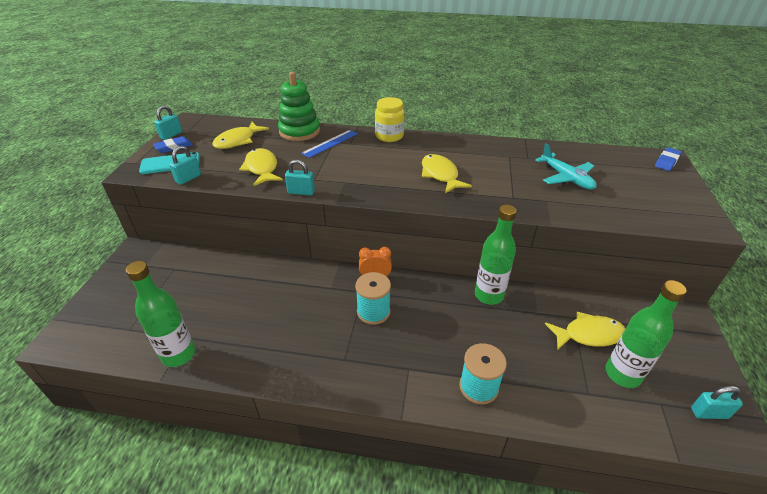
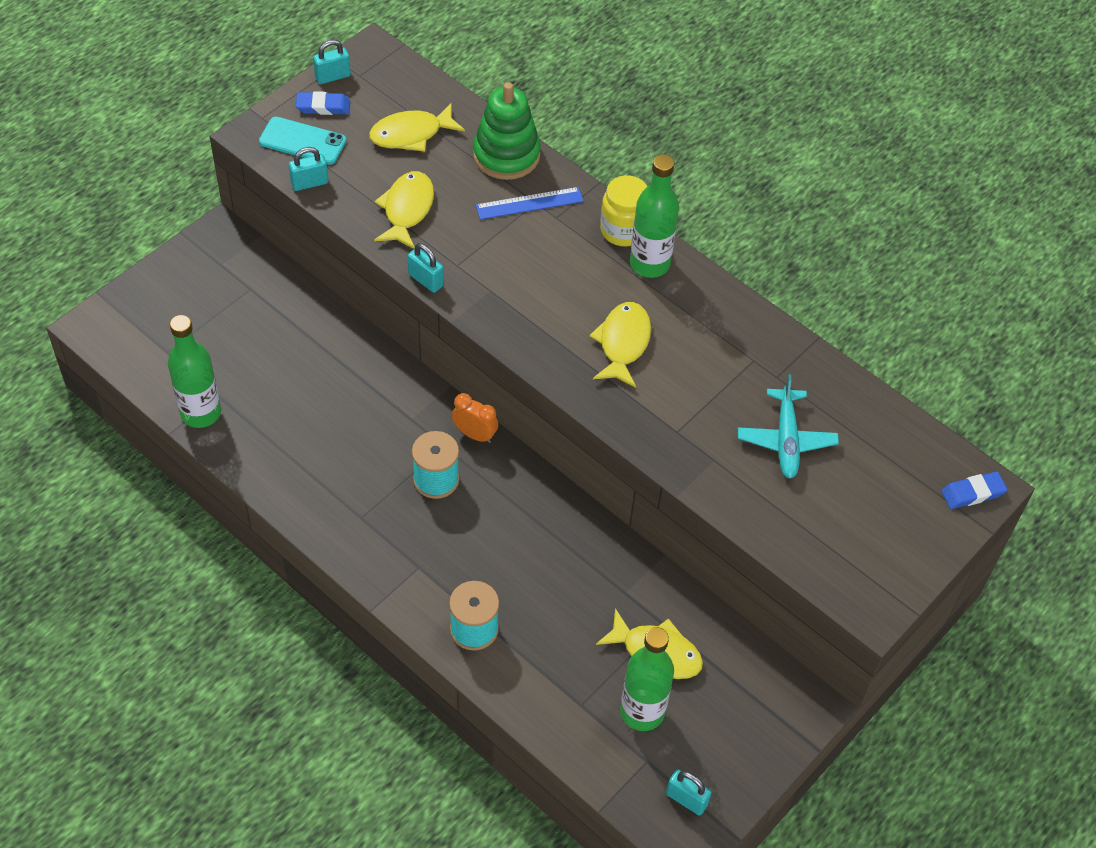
camera: 30 degrees right, 15 degrees up
(488, 295) = (590, 537): green bottle -> green bottle (649, 264)

